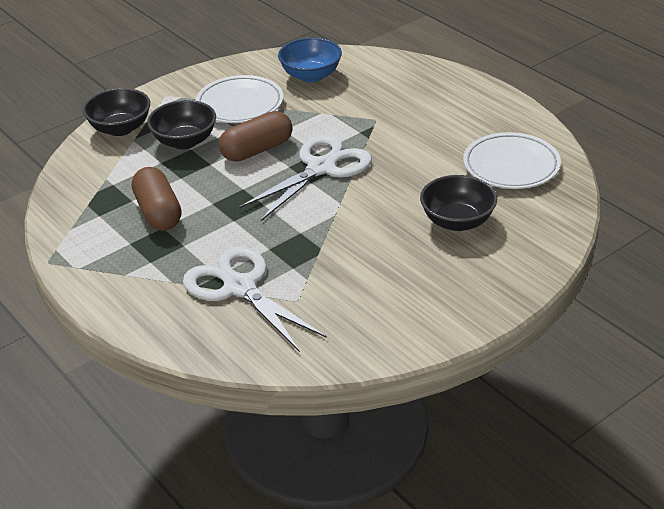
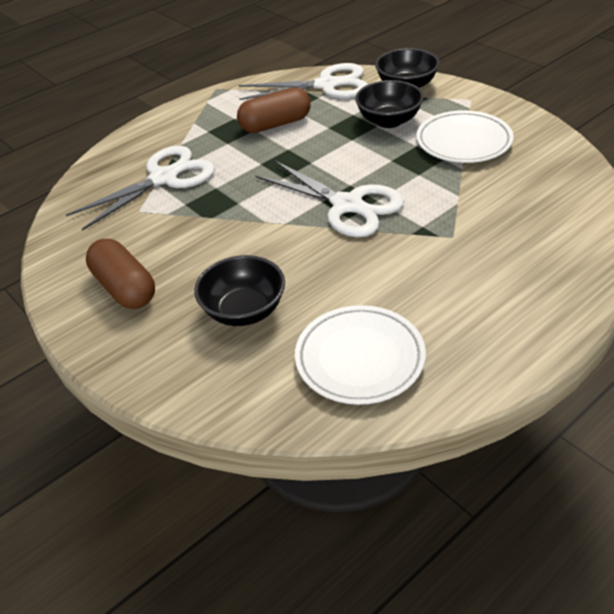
camera: 90 degrees right, 5 degrees up
(88, 178) = (327, 85): none -> white scissors
(257, 150) = (378, 162): brown capsule -> brown capsule (125, 288)
(311, 75) = (539, 180): blue bowl -> none

